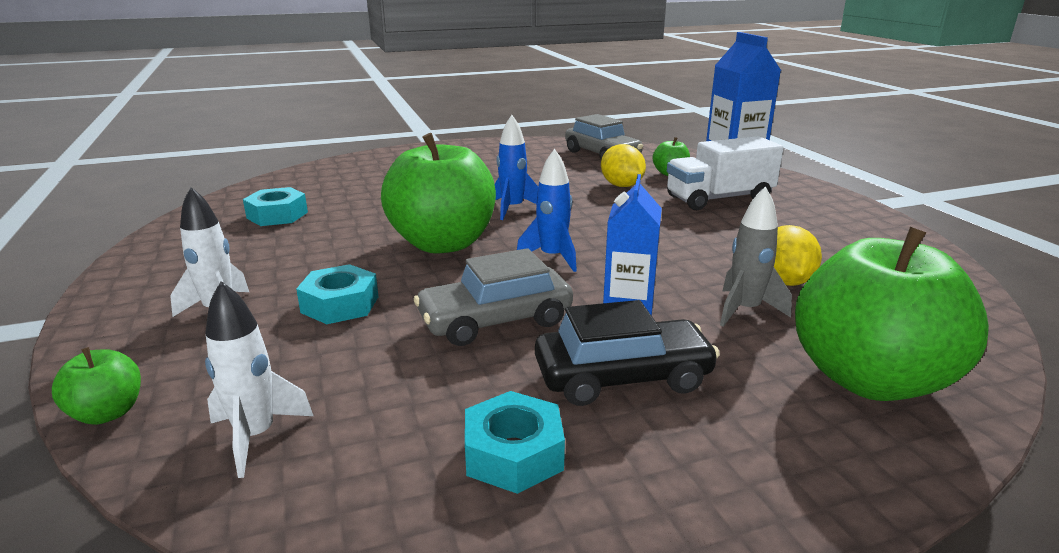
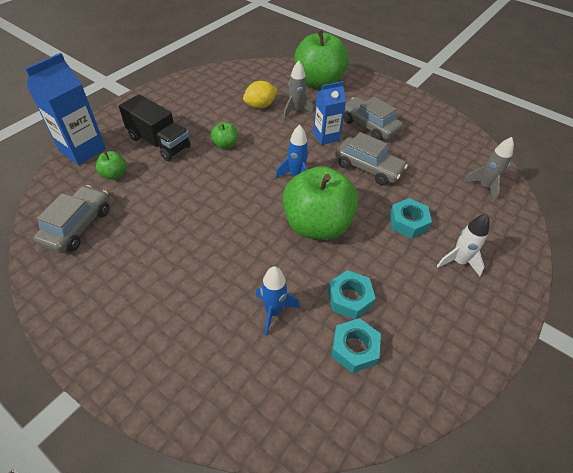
camera: 125 degrees left, 25 degrees up
(107, 413) = (526, 232): green apple -> green apple (225, 144)
(256, 436) = (484, 187): white rocket -> grey rocket
(512, 209) = (240, 222): blue rocket -> blue rocket (273, 312)
(513, 453) = (425, 133): turquoise nut -> turquoise nut (349, 298)
(621, 186) = (158, 189): yellow lemon -> none
(622, 377) = (369, 126): black car -> grey car
(719, 199) = (159, 142): white truck -> black truck

